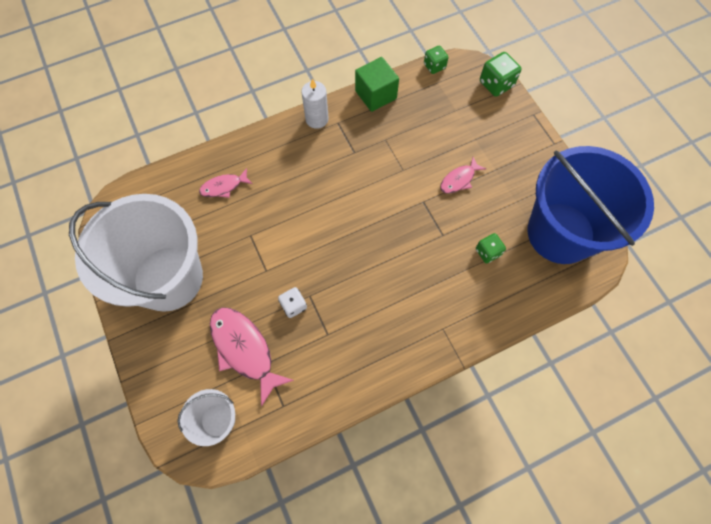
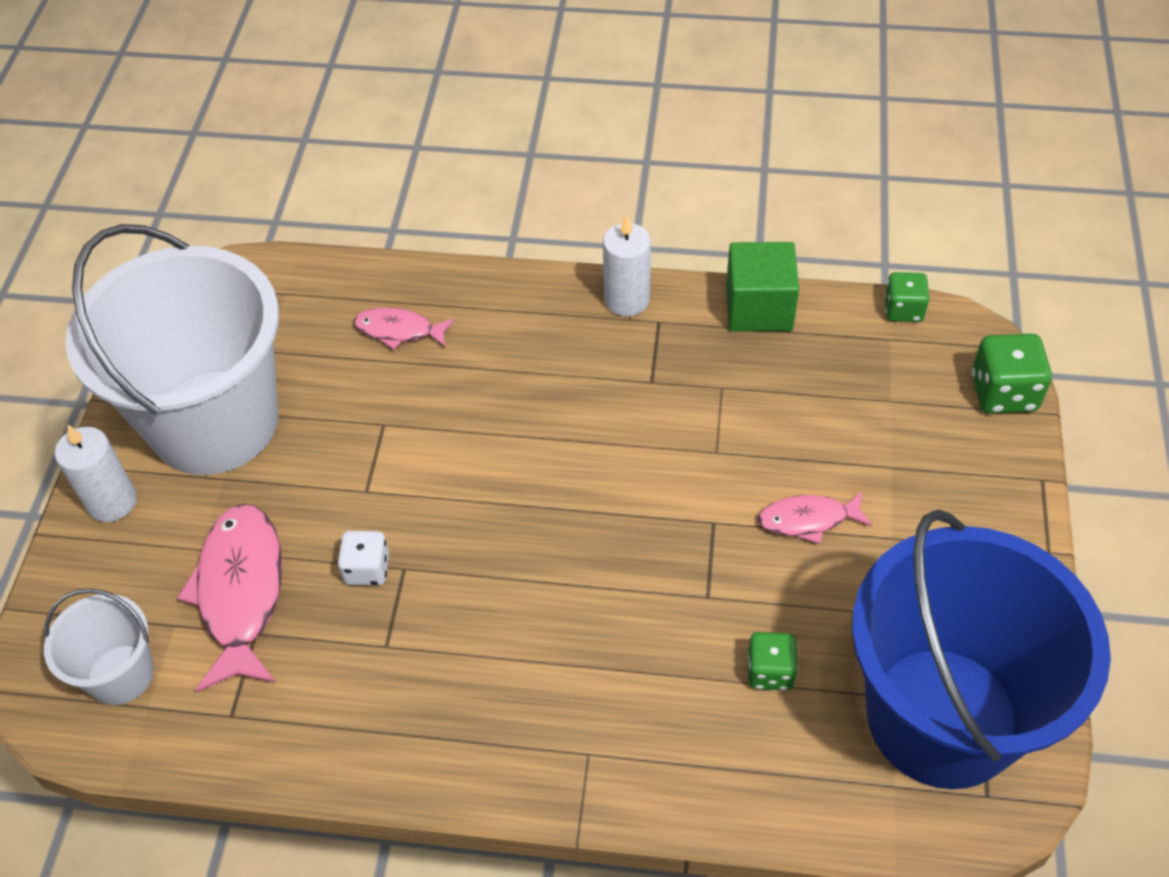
camera: 35 degrees right, 15 degrees down
(148, 344) = (112, 502): none -> white candle

